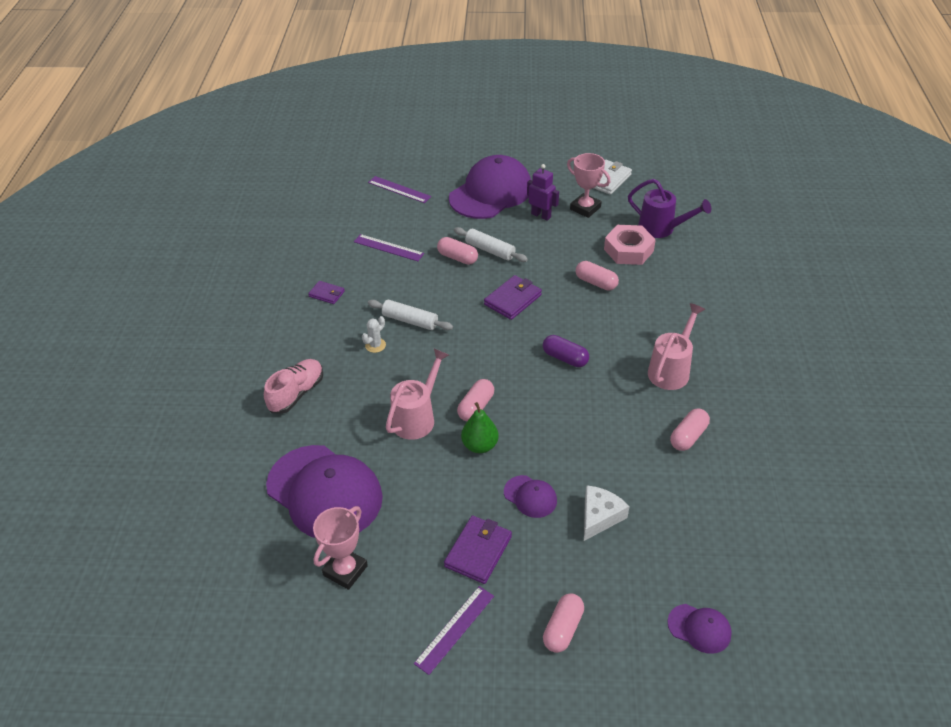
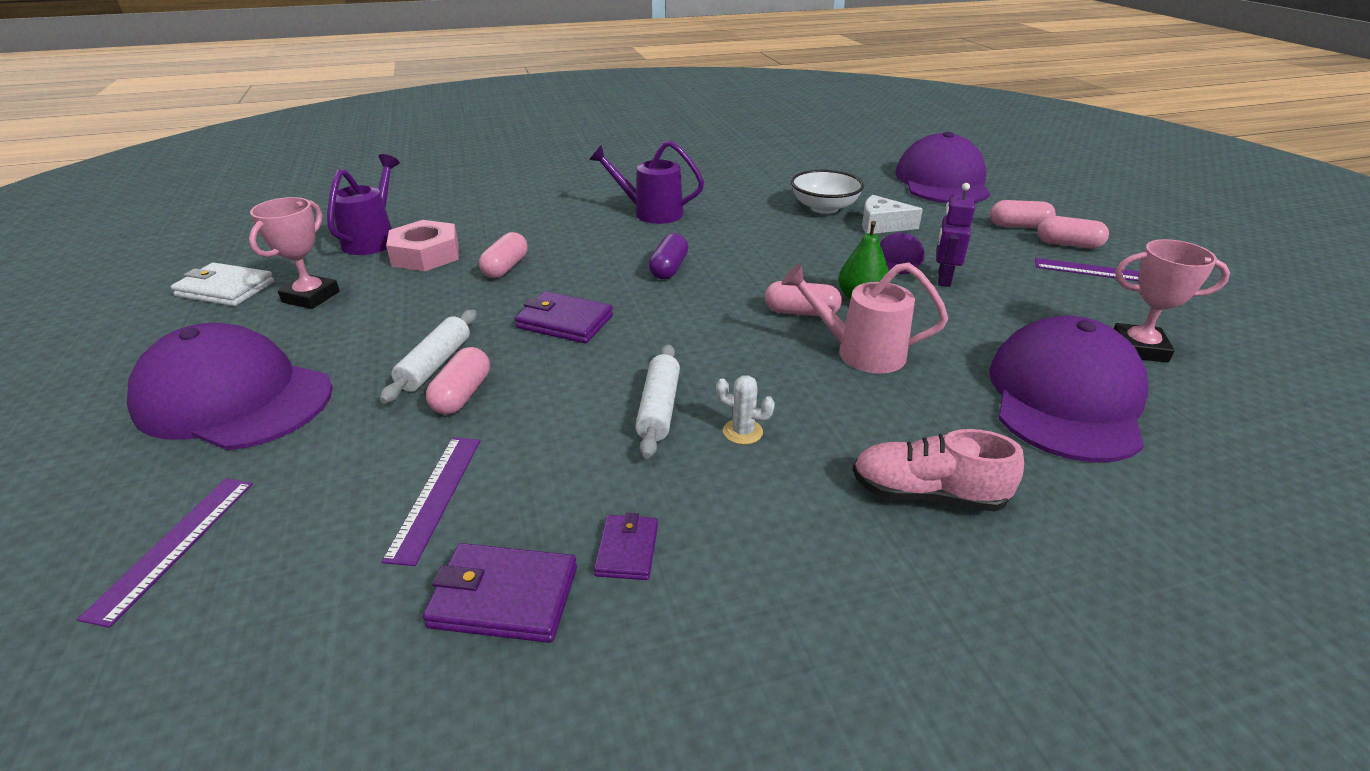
camera: 110 degrees left, 10 degrees down
(478, 551) = (999, 274): purple wallet -> purple wallet (504, 597)
(541, 215) = (327, 332): purple robot -> purple robot (943, 279)
(652, 489) = (824, 208): none -> white bowl
(671, 370) = (651, 213): pink watering can -> purple watering can
(688, 436) = (742, 199): pink capsule -> pink capsule (1068, 244)
(699, 628) = (942, 181): purple cap -> purple cap, size x2.25

